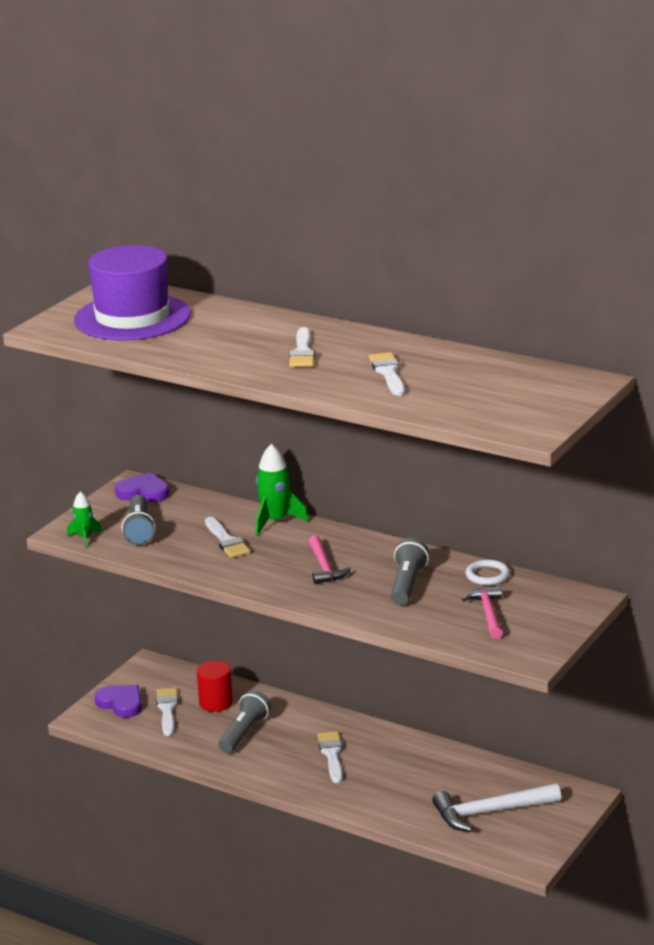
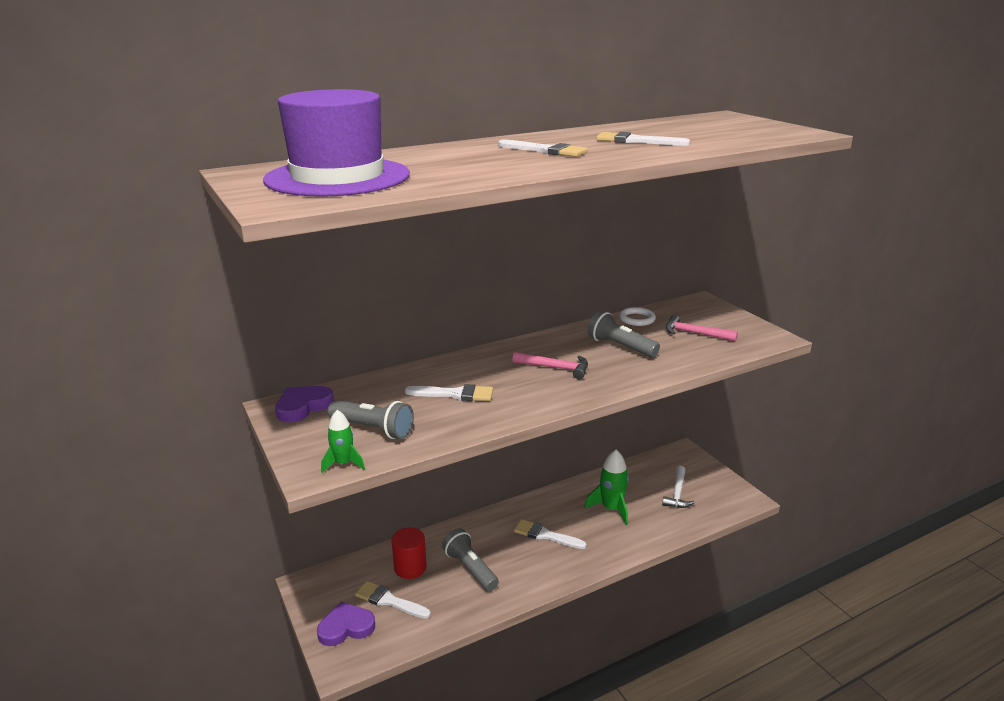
camera: 60 degrees left, 0 degrees up
(275, 521) = (450, 365): green rocket -> green rocket (611, 509)
(490, 812) = (677, 493): white hammer -> white hammer, size x0.65

